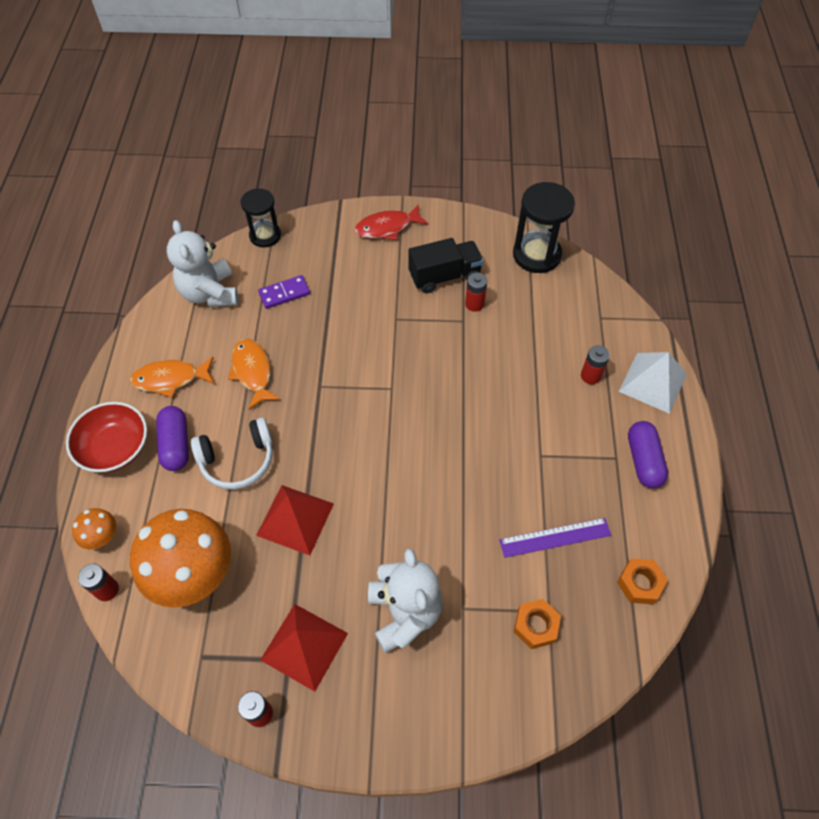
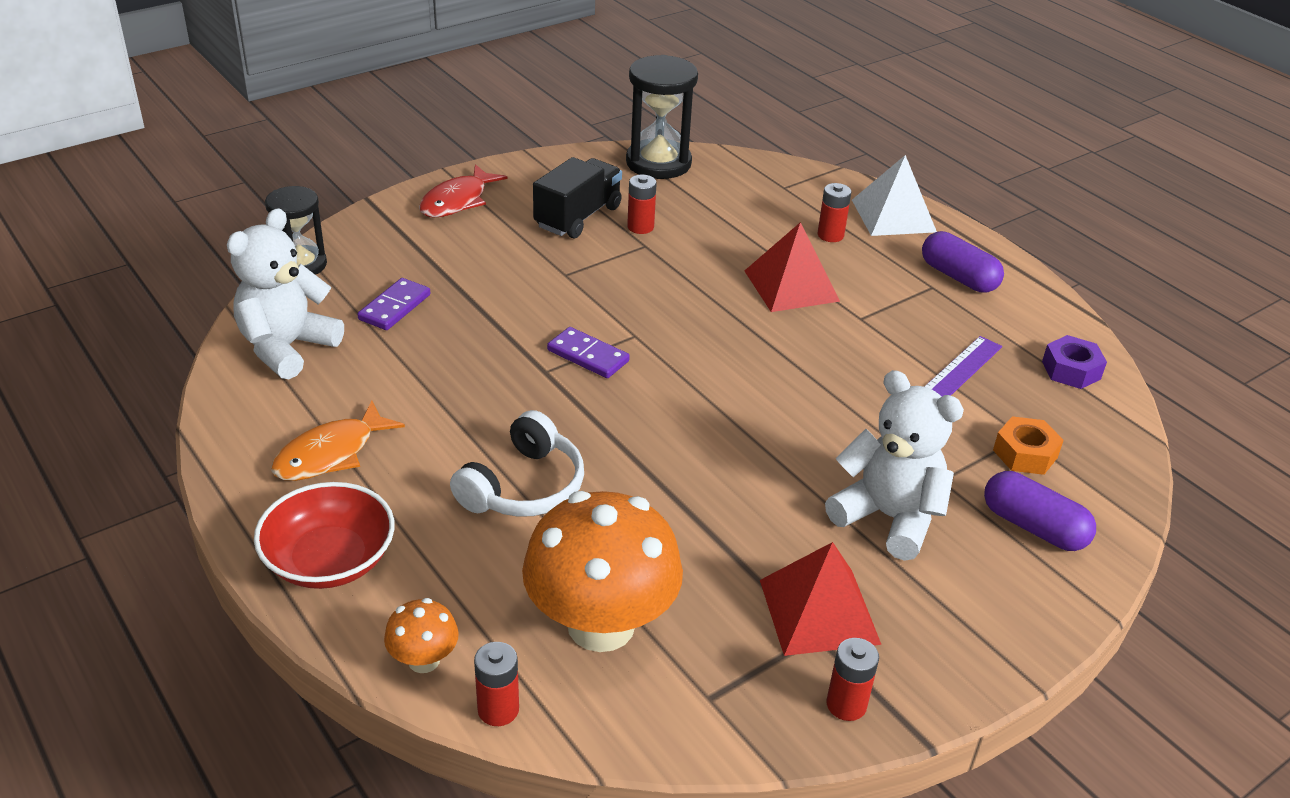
camera: 40 degrees left, 20 degrees down
(176, 444) = (419, 513): purple capsule -> purple capsule (1033, 527)
(210, 293) = (287, 347): white teddy bear -> white teddy bear turned 90 degrees clockwise
(253, 372) = (441, 396): orange fish -> none
(295, 519) = (665, 504): red pyramid -> red pyramid (791, 285)
(351, 388) = (588, 356): none -> purple domino
(639, 583) = (1071, 370): orange nut -> purple nut

